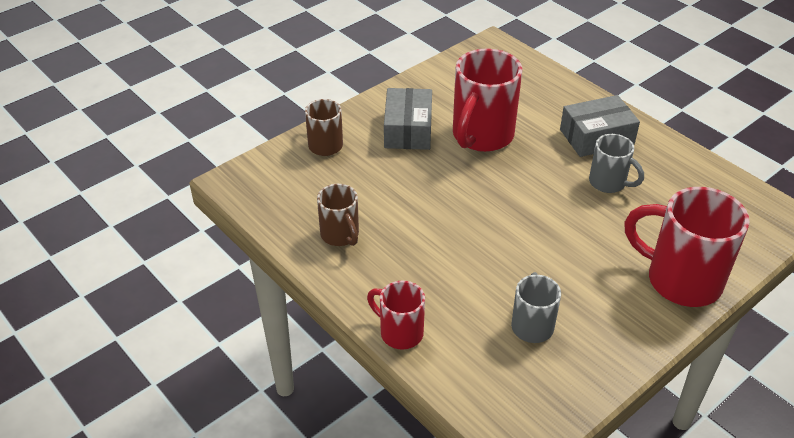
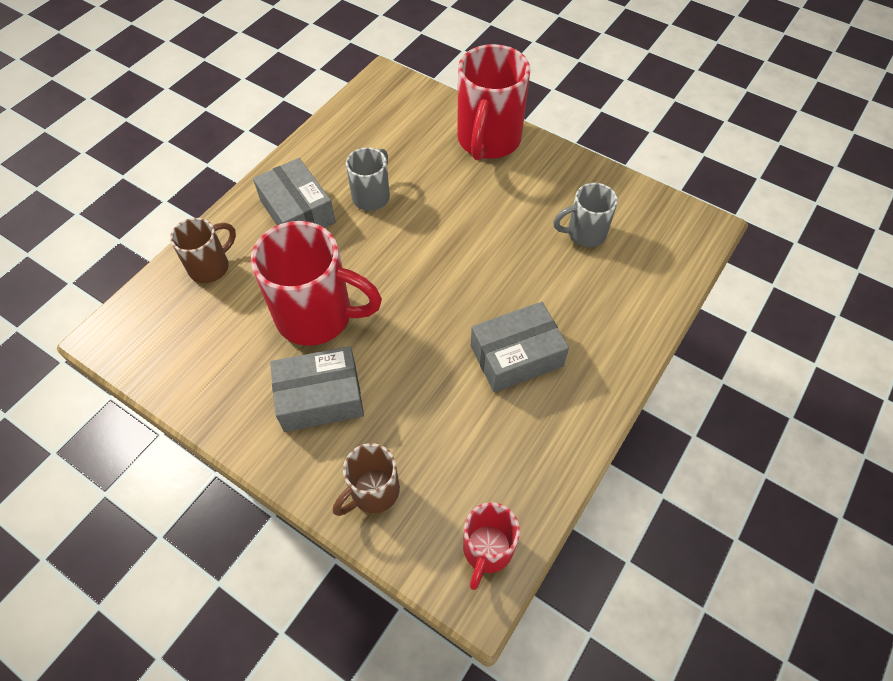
camera: 105 degrees left, 15 degrees up
(340, 235) = (532, 423): brown mug -> brown mug (211, 266)
(399, 332) = (640, 332): red mug -> red mug (487, 550)
(405, 240) = (516, 356): none -> grey box

